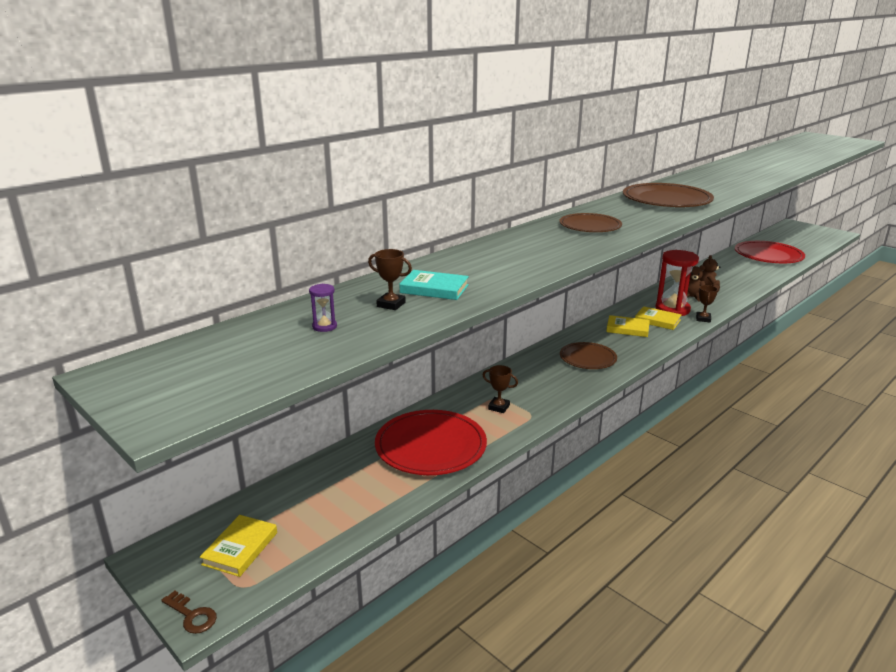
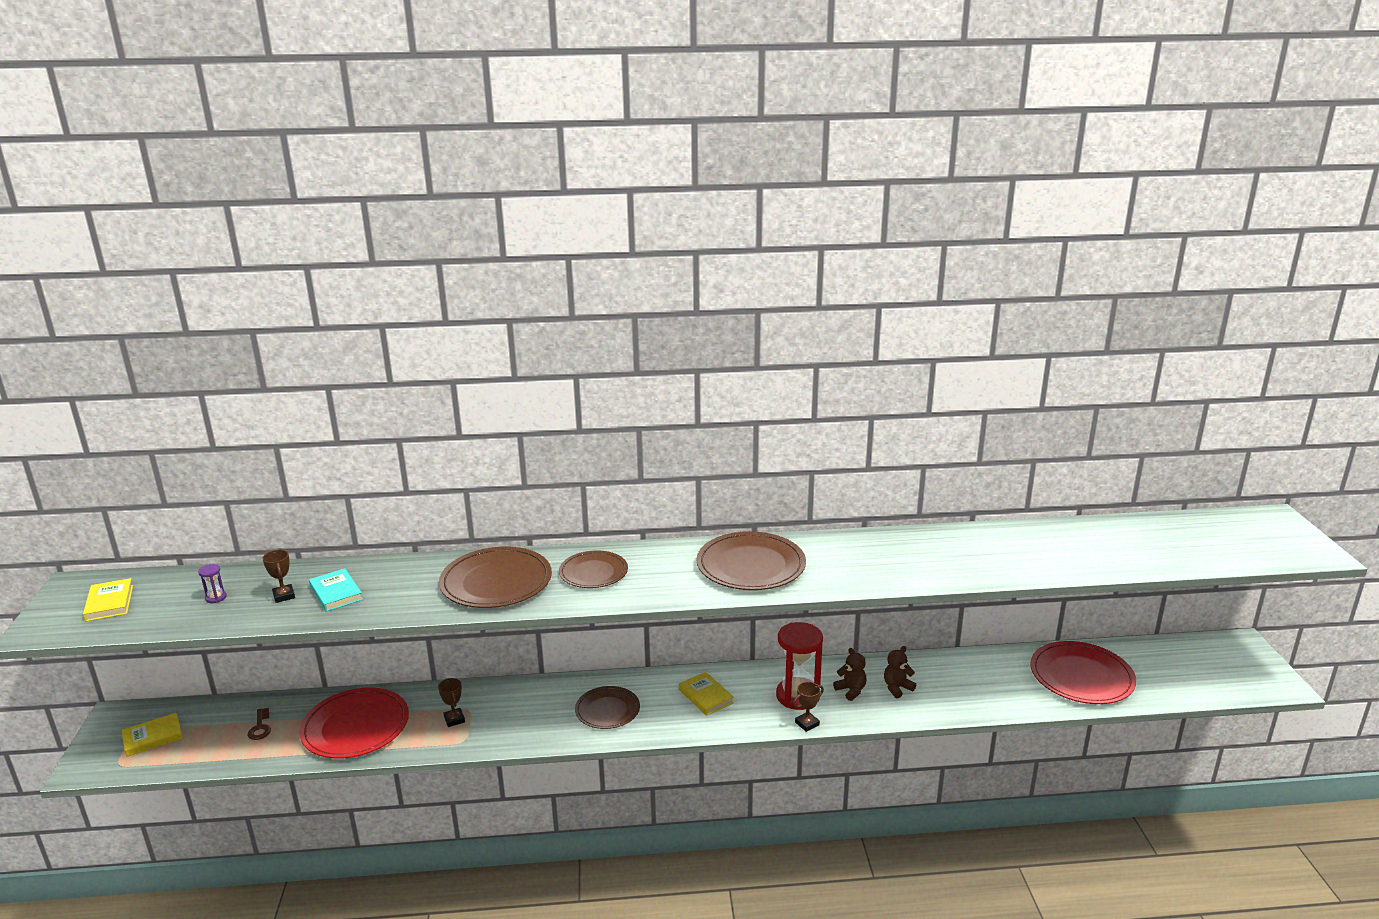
camera: 40 degrees right, 0 degrees up
(192, 615) = (77, 766): brown key -> brown key (260, 727)
(541, 247) = (496, 582): none -> brown plate
(657, 321) = (754, 702): yellow book -> yellow book (109, 603)

